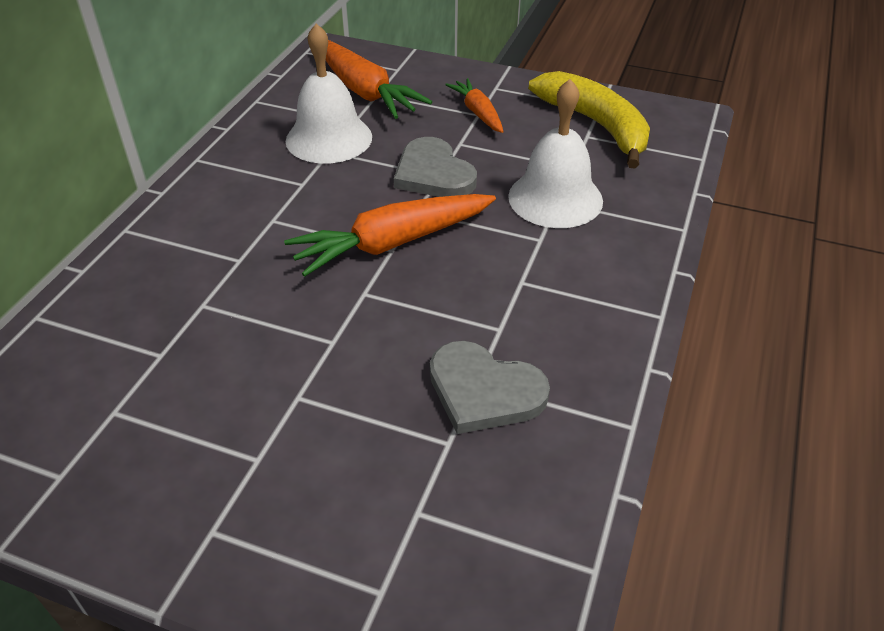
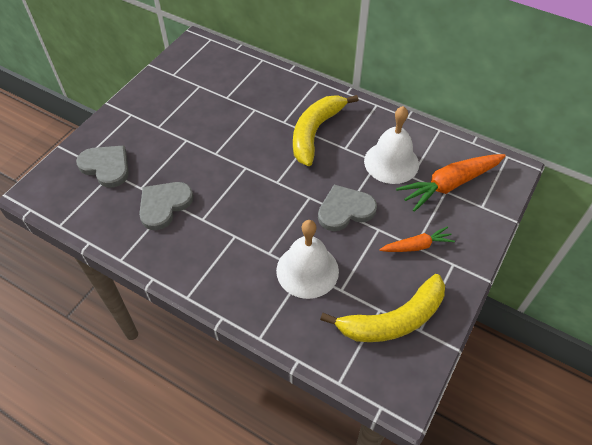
camera: 100 degrees right, 10 degrees up
(266, 218) = (315, 132): none -> yellow banana
(392, 243) = (281, 182): orange carrot -> none
(400, 530) = (106, 167): none -> grey heart

